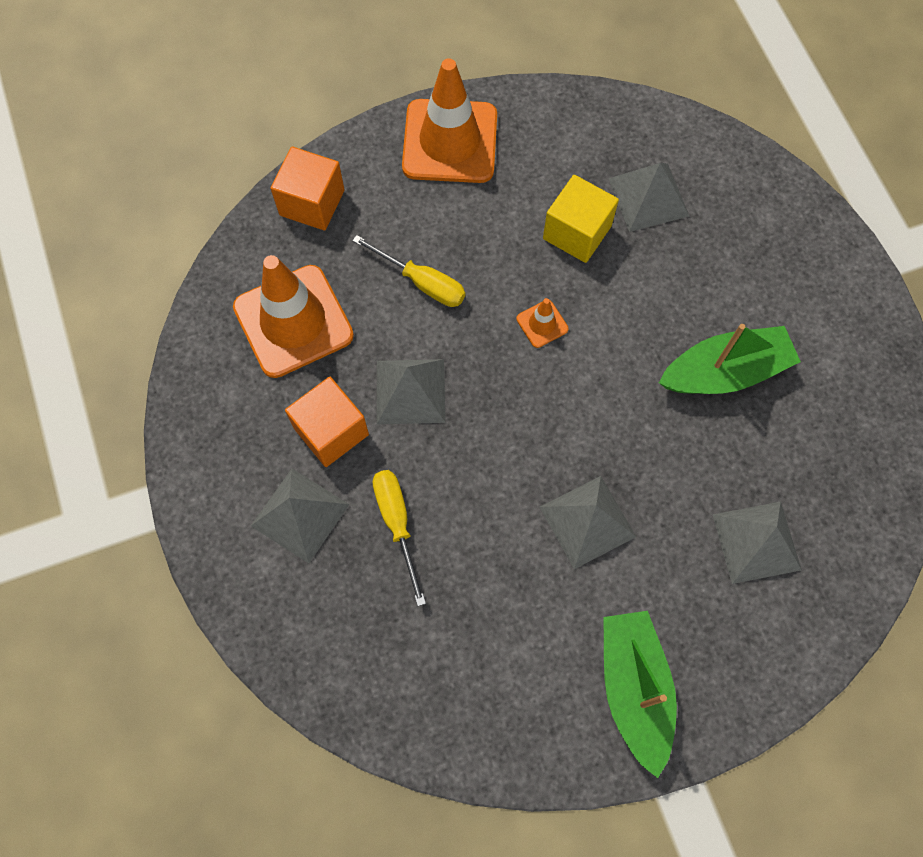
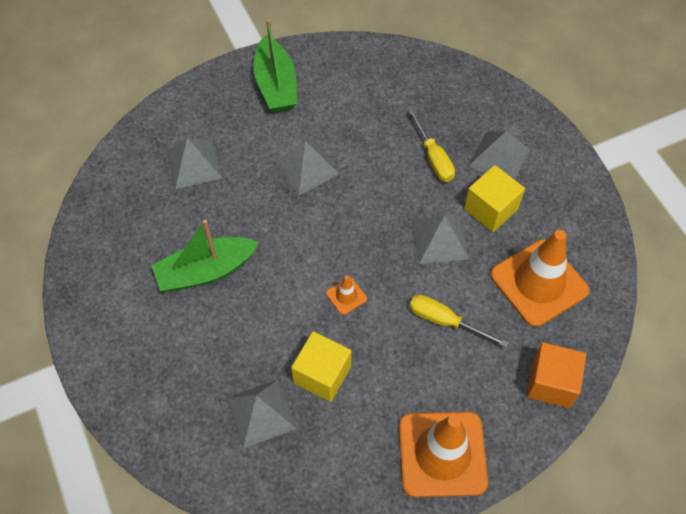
camera: 175 degrees right, 10 degrees down
(331, 431) = (490, 209): orange cube -> yellow cube

